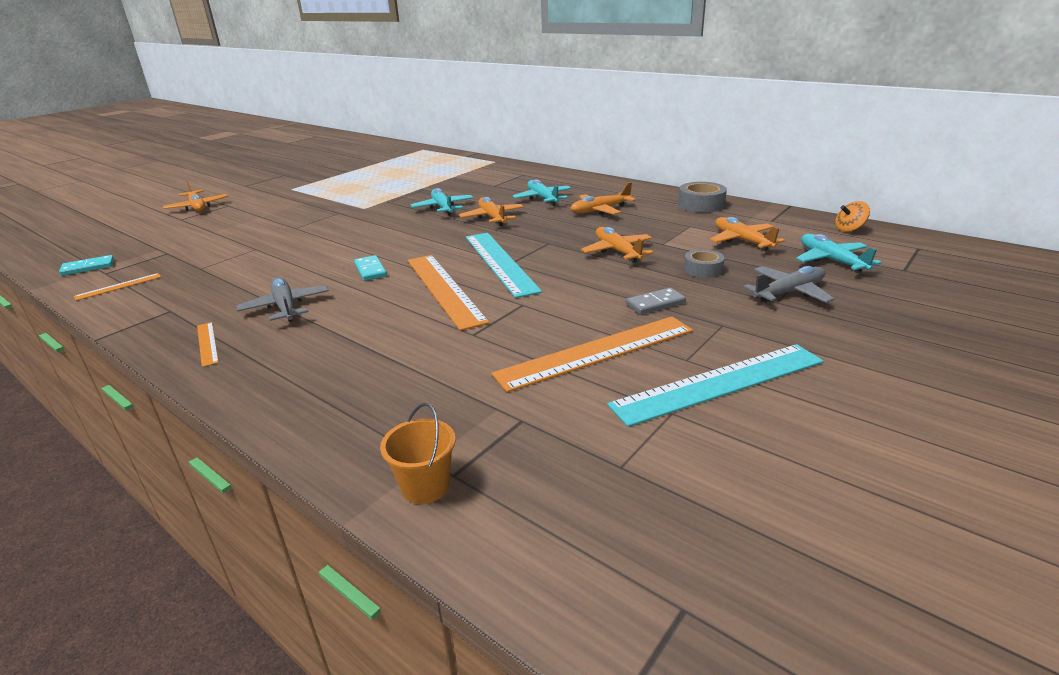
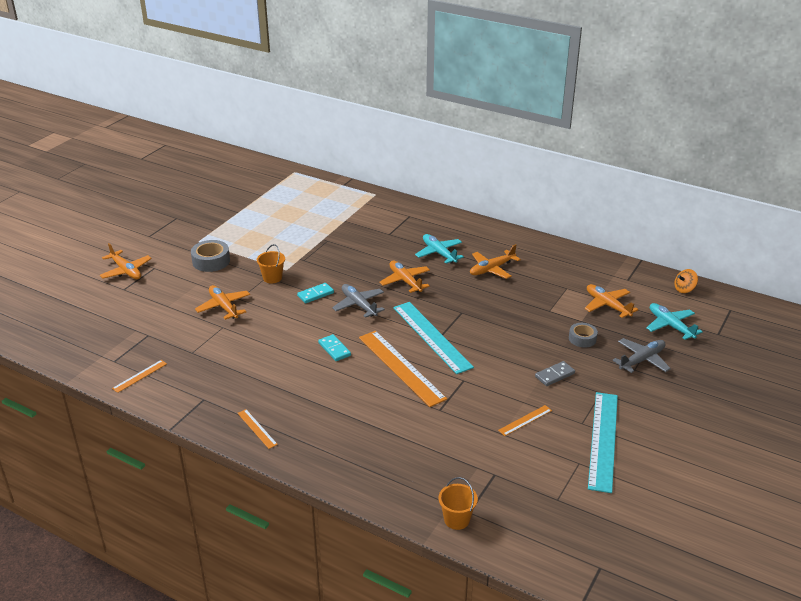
camera: 10 degrees left, 5 degrees up
(88, 267) = (93, 355): turquoise domino -> turquoise domino (315, 294)
(286, 307) = (291, 391): grey plane -> grey plane (359, 305)
(344, 213) = (272, 278): none -> orange bucket
(443, 208) = (357, 268): turquoise plane -> none
(596, 352) = (525, 420): orange ruler -> orange ruler, size x0.46
(617, 251) = (517, 321): orange plane -> orange plane (224, 307)
(701, 204) = (572, 260): grey tape -> grey tape (211, 261)
(719, 383) = (603, 440): turquoise ruler -> turquoise ruler turned 45 degrees counterclockwise

